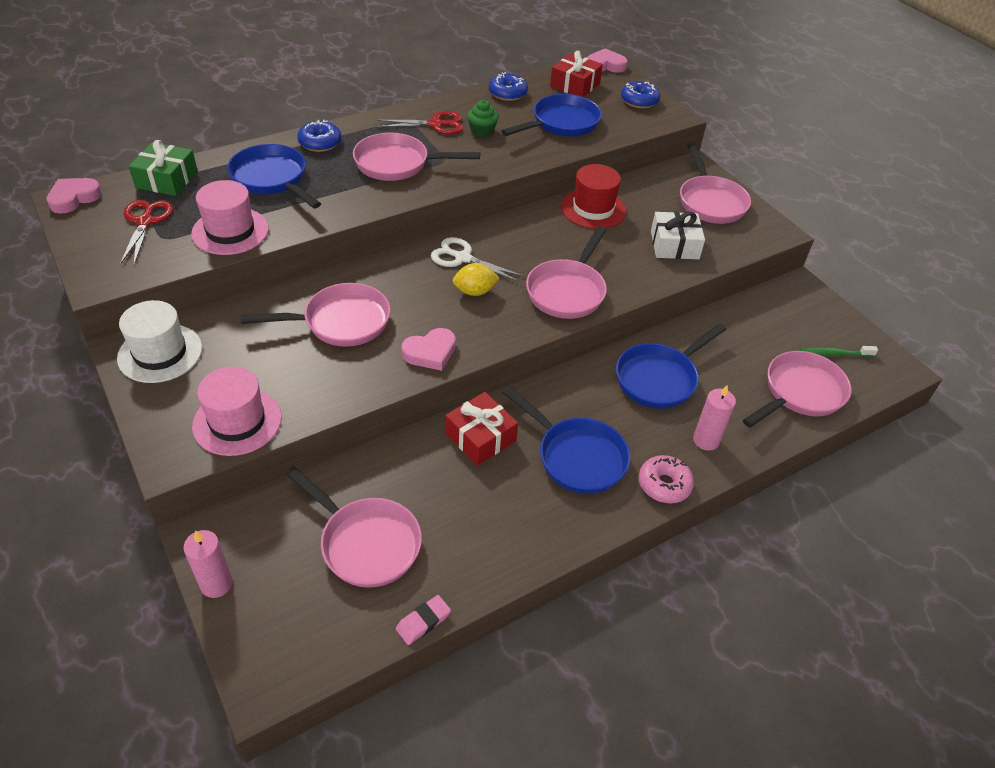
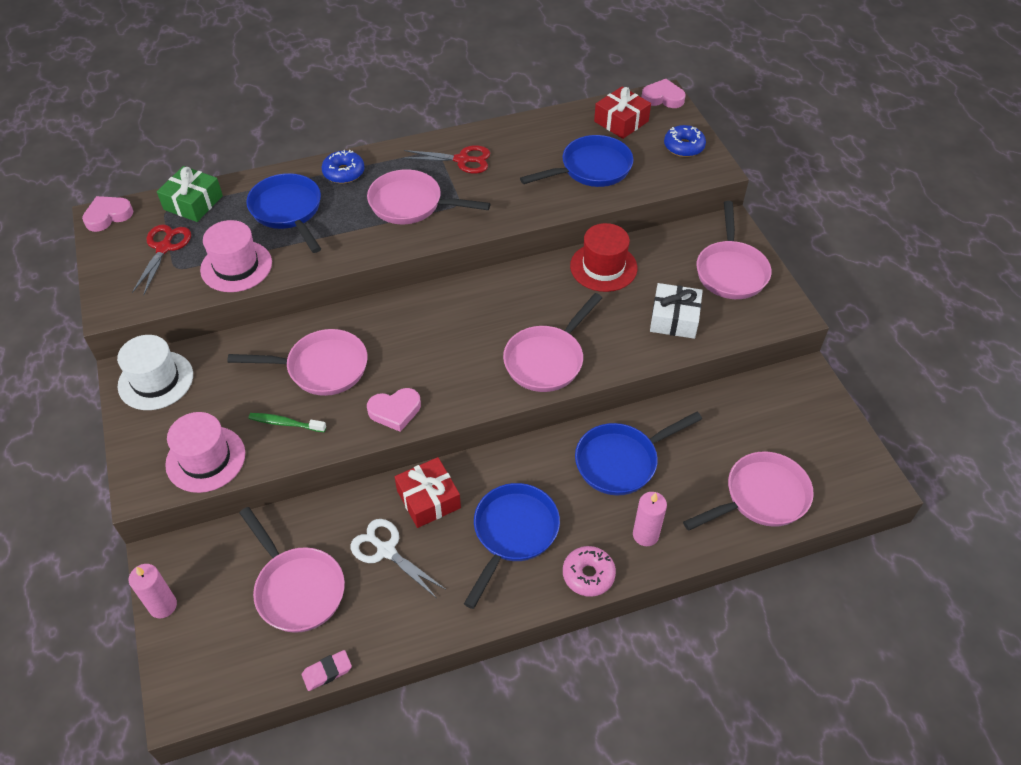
camera: 15 degrees right, 5 degrees up
(462, 258) = (455, 311): white scissors -> white scissors (386, 550)
(475, 291) = (456, 350): yellow lemon -> none
(482, 131) = (506, 171): green cupcake -> none
(507, 93) = (547, 127): blue donut -> none
(577, 457) = (513, 533): blue pan -> blue pan turned 120 degrees counterclockwise
(834, 354) = (814, 458): green toothbrush -> green toothbrush (285, 423)

